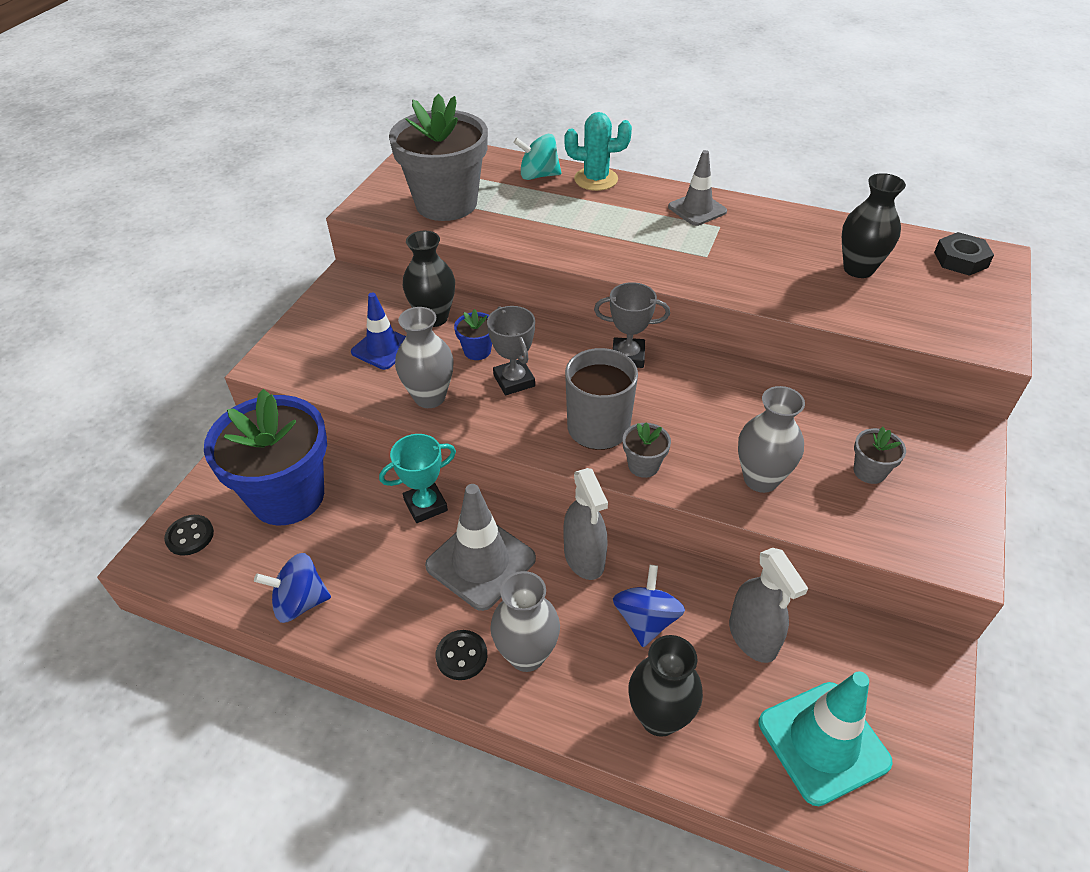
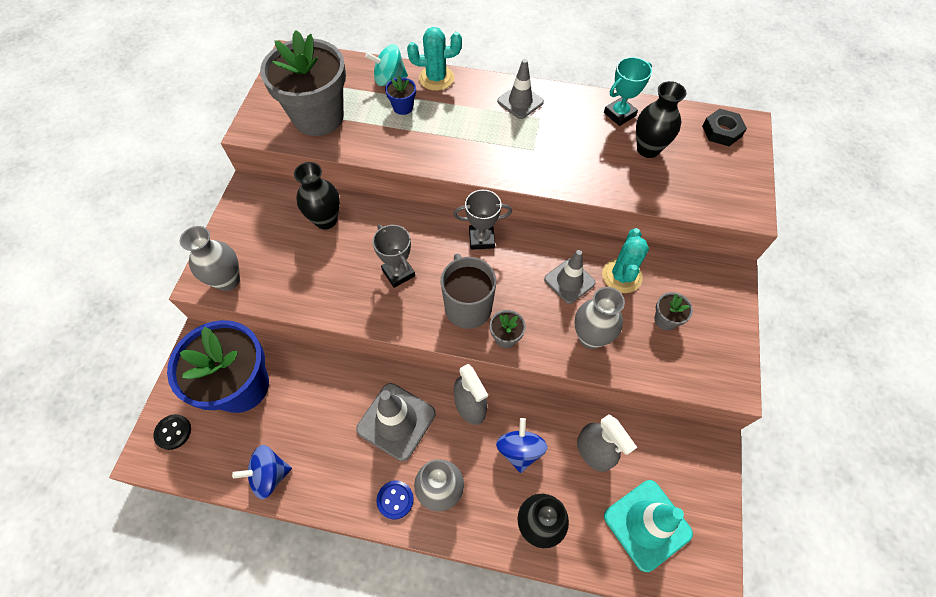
camera: 10 degrees left, 15 degrees up
(383, 348) = (291, 255): blue traffic cone -> none
(425, 505) = (347, 379): turquoise trophy -> turquoise trophy (619, 114)
(430, 397) = (336, 297): grey vase -> grey vase (228, 280)
(461, 656) = (395, 500): black button -> blue button
(477, 351) = (365, 248): blue flower pot -> blue flower pot (403, 107)
(739, 413) = (569, 281): none -> grey traffic cone
(812, 416) = (621, 276): none -> turquoise cactus

